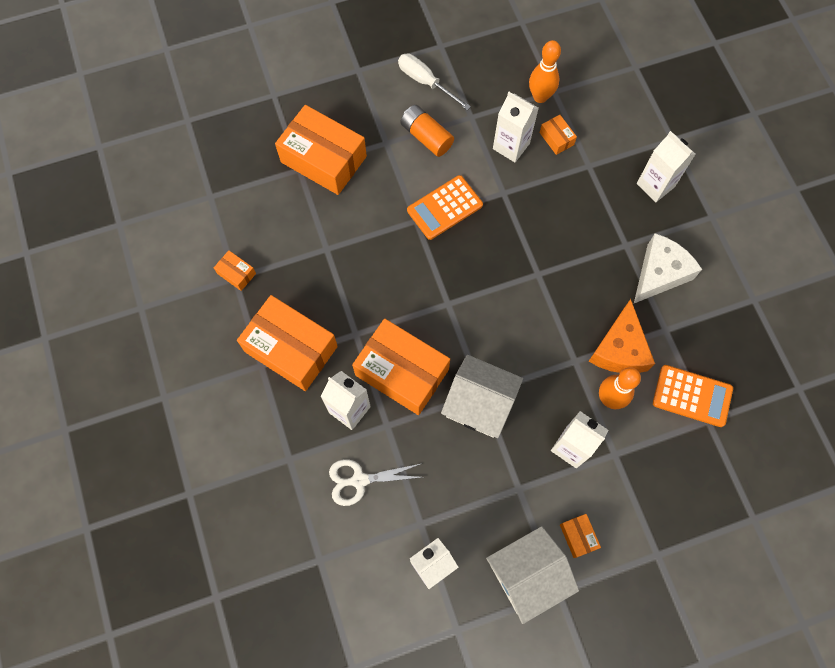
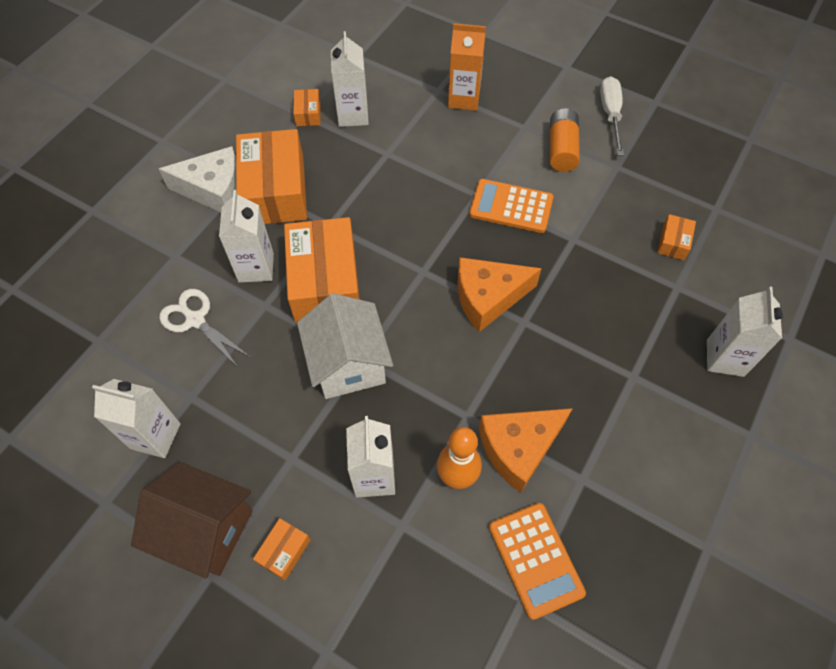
camera: 50 degrees right, 10 degrees down
(323, 159) = (464, 99): orange box -> orange carton
(503, 280) = (488, 298): none -> orange cheese
(511, 146) = (624, 213): white carton -> white carton (353, 115)
(527, 575) = (206, 529): white house -> brown house
(540, 97) = (698, 202): orange bowling pin -> none
(659, 273) = (636, 429): white cheese -> white cheese (214, 190)

